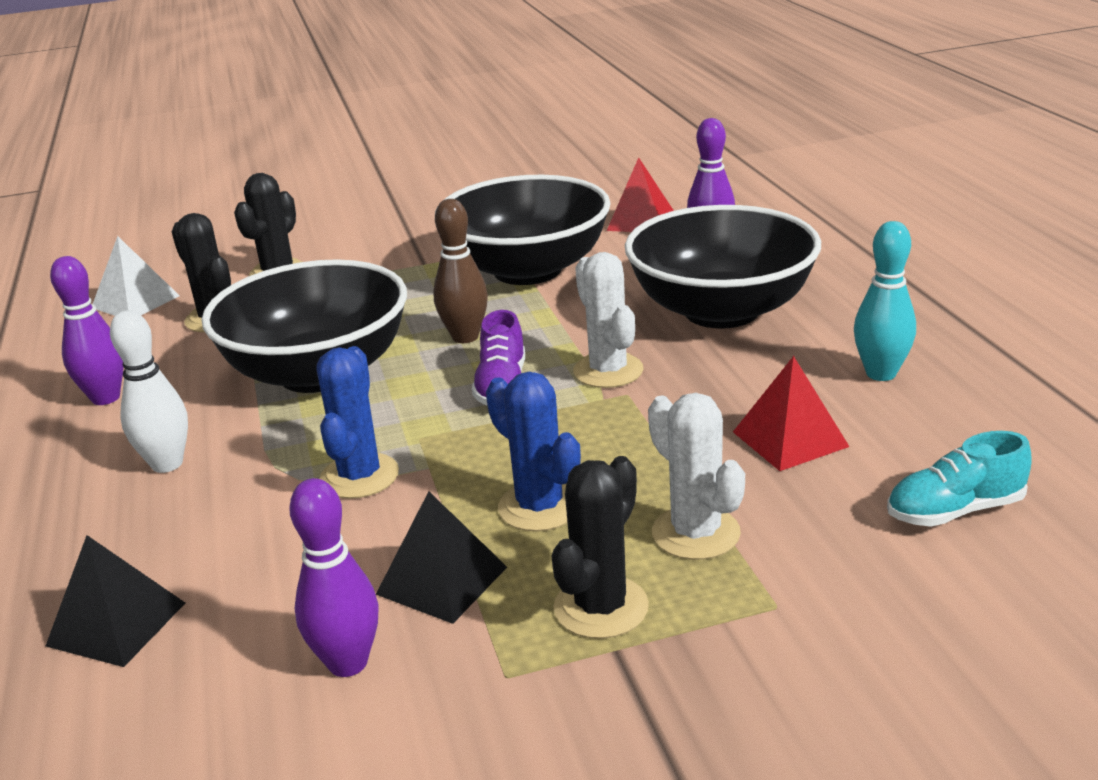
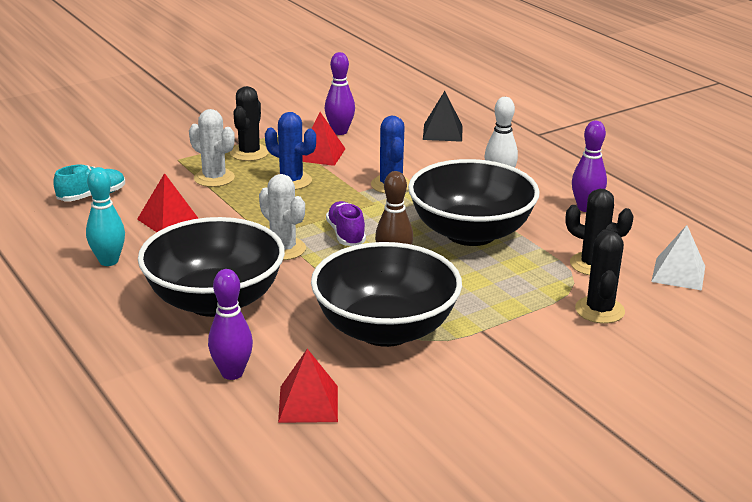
camera: 160 degrees right, 0 degrees up
(441, 580) = (320, 154): black pyramid -> red pyramid

